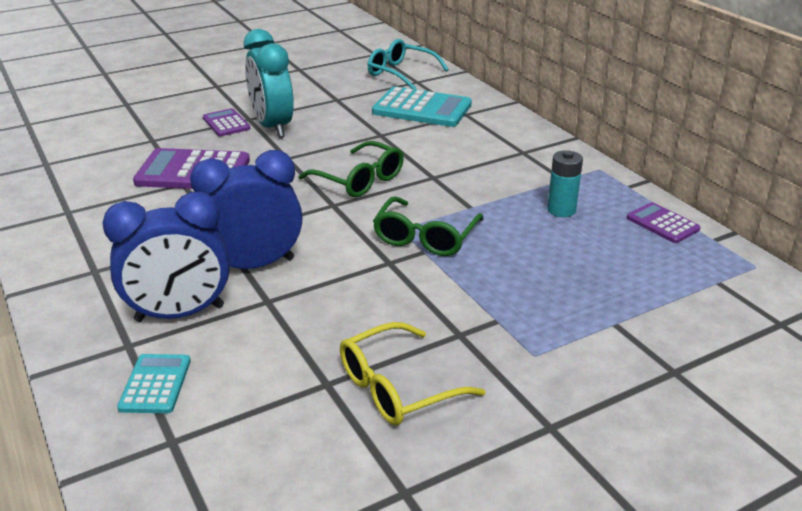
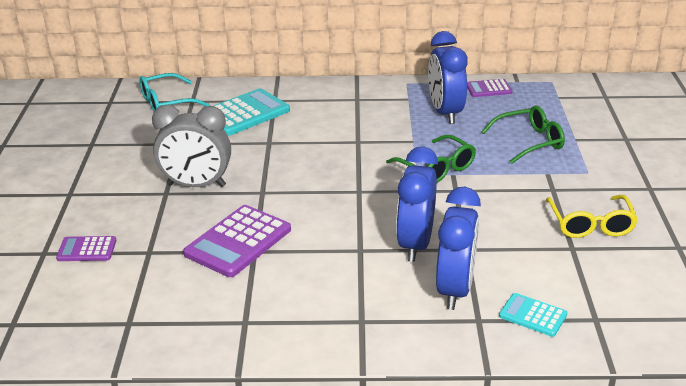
camera: 60 degrees left, 0 degrees up
(226, 123) = (161, 206): purple calculator -> purple calculator (87, 249)
(272, 126) = (196, 185): turquoise clock -> grey clock
(359, 180) = (332, 171): green glasses -> green glasses (529, 142)
(561, 210) = (445, 113): turquoise battery -> blue clock

